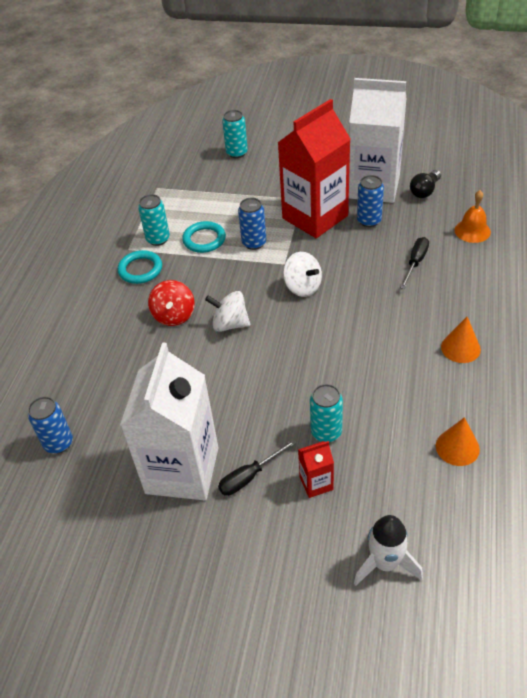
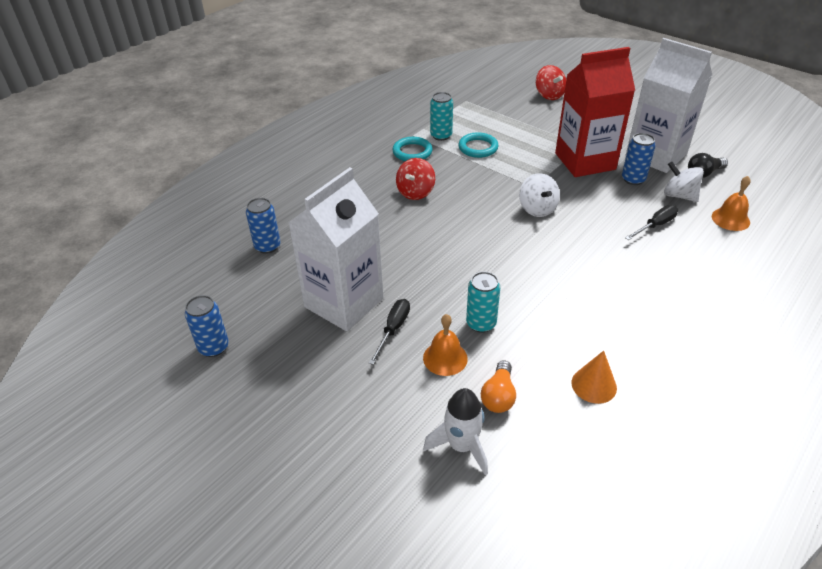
camera: 25 degrees right, 5 degrees down
(230, 324) = (456, 214): white spinning top -> white spinning top (679, 196)
(237, 153) = (549, 95): turquoise can -> red spinning top
(249, 476) = (393, 329): black screwdriver -> black screwdriver turned 120 degrees clockwise
(254, 243) = (518, 163): blue can -> blue can (214, 347)
(316, 483) = (445, 358): red carton -> orange bell
(386, 498) = (498, 396): none -> orange light bulb
(460, 348) = (653, 307): orange cone -> none

